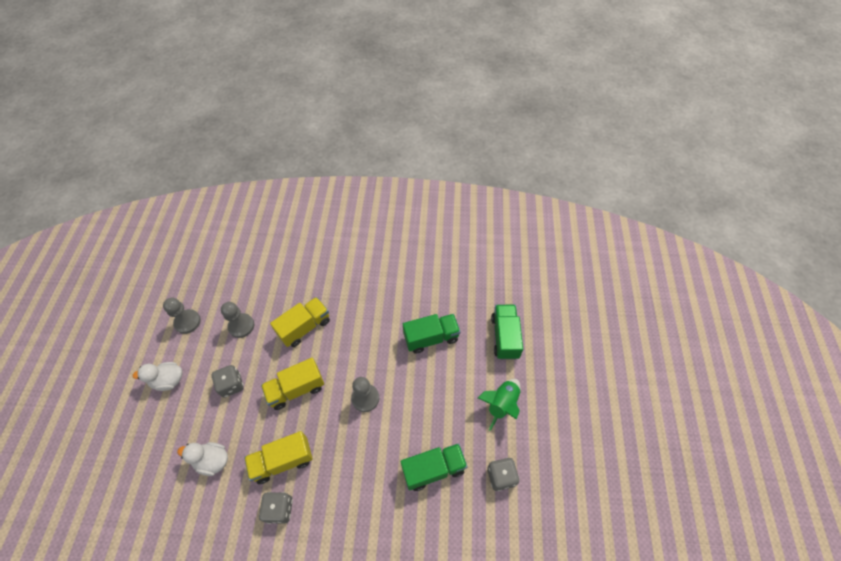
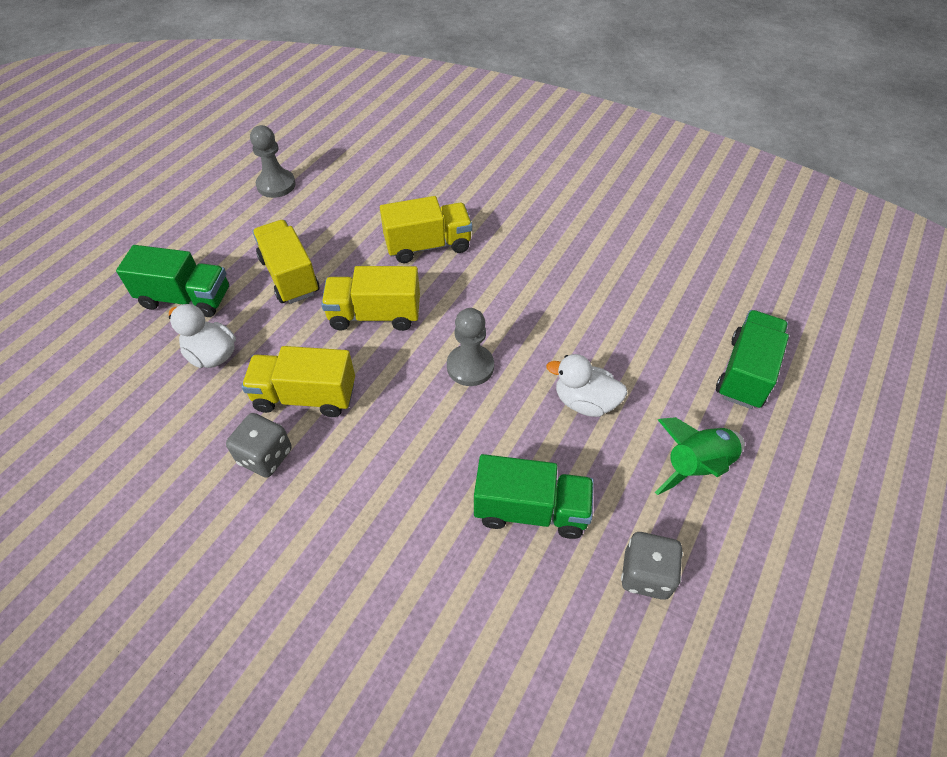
camera: 25 degrees right, 5 degrees down
(168, 380) = (214, 240): white duck -> white duck (584, 402)
(231, 385) = (290, 276): grey dice -> yellow truck
(241, 326) = (342, 213): grey pawn -> none
(431, 338) = (615, 328): green truck -> green truck (186, 298)

